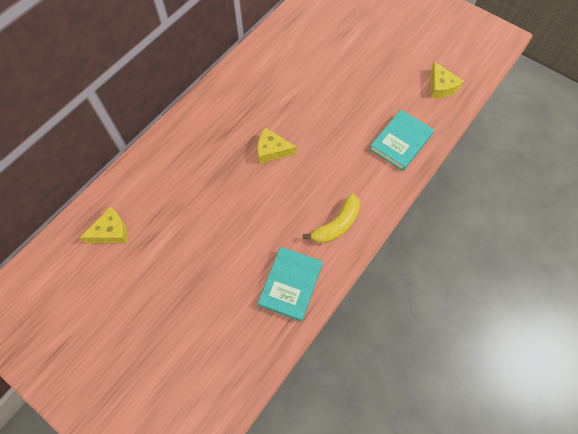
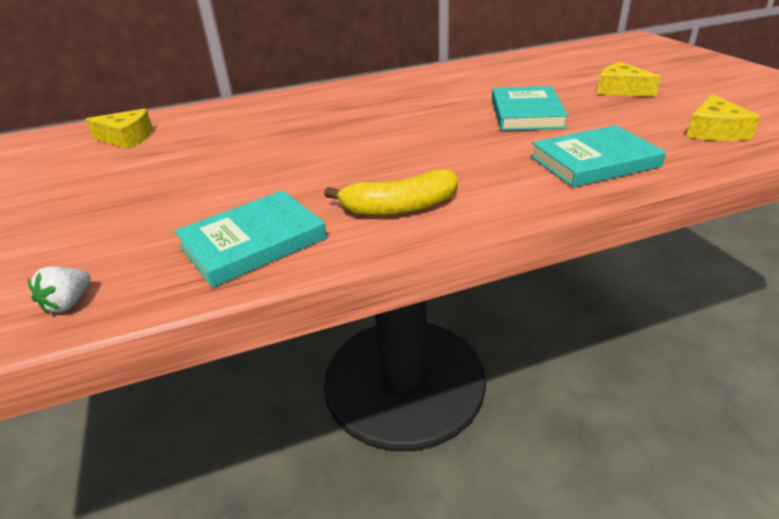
camera: 35 degrees right, 30 degrees down
(248, 365) = (69, 303): none -> white strawberry
(272, 150) = (385, 128): yellow cheese -> yellow cheese (620, 90)
(341, 100) = (526, 113): none -> turquoise book

